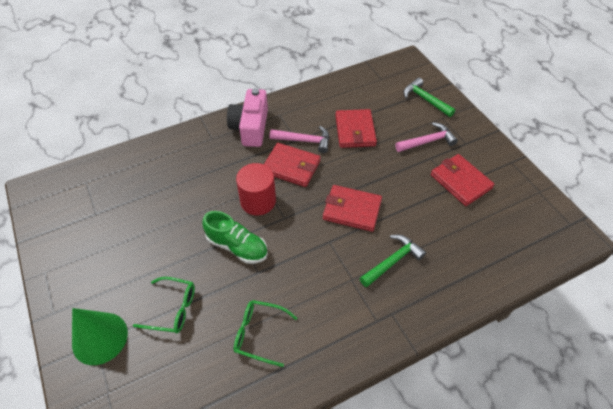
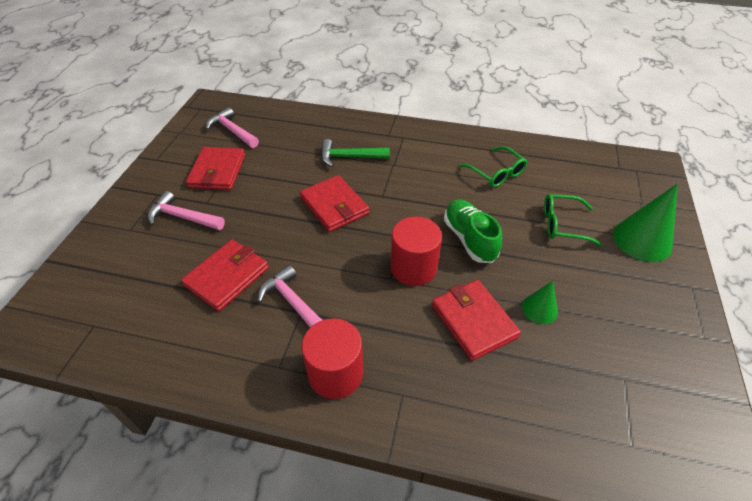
camera: 140 degrees left, 5 degrees down
(161, 224) = (539, 309): none -> green cone
(173, 309) = (562, 225): green glasses -> green glasses turned 45 degrees counterclockwise
(250, 127) = (335, 373): pink camera -> red cylinder
(291, 167) = (342, 282): red wallet -> red wallet (473, 321)
(425, 99) = (105, 260): green hammer -> none
(509, 221) = (232, 131): none -> pink hammer

